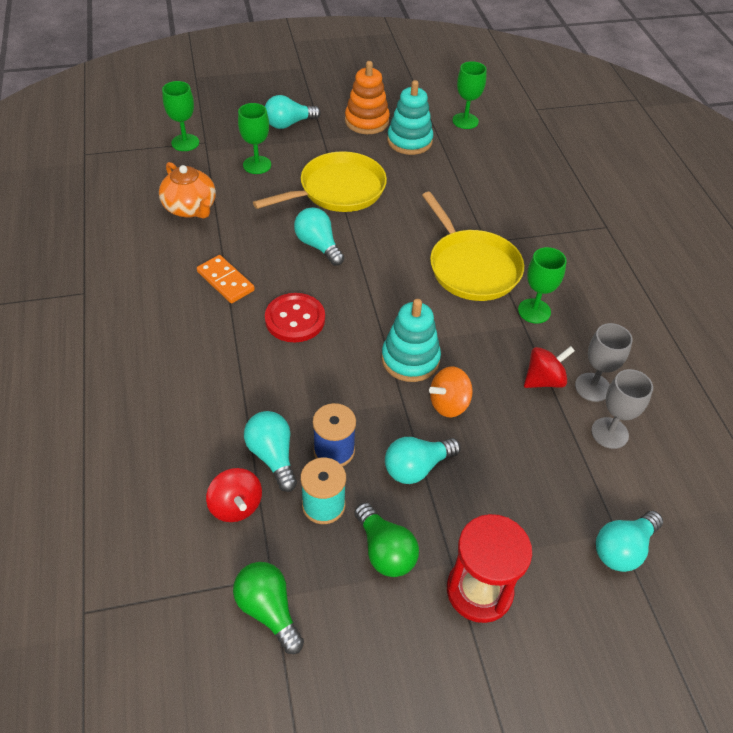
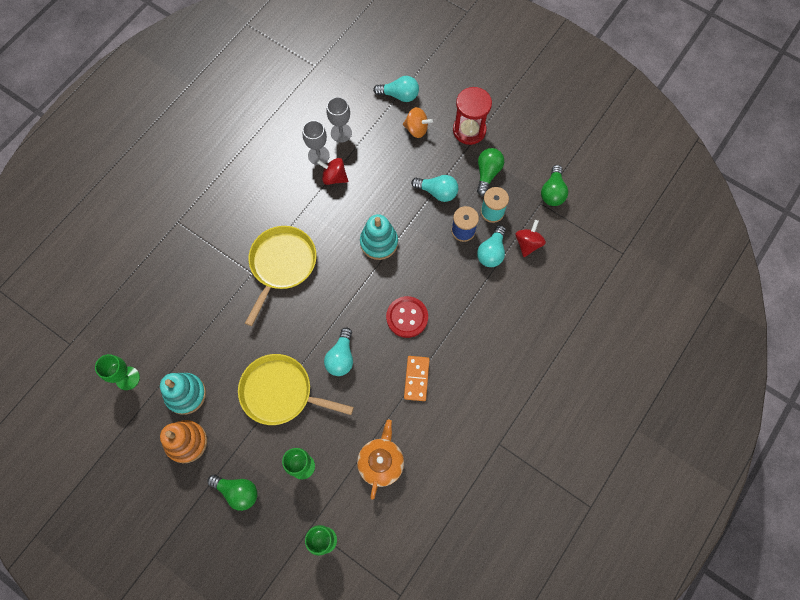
camera: 130 degrees left, 20 degrees up
(289, 124) = (237, 492): turquoise light bulb -> green light bulb
(448, 404) = (389, 205): orange spinning top -> orange spinning top (416, 129)
(534, 311) = (288, 212): green goblet -> none

